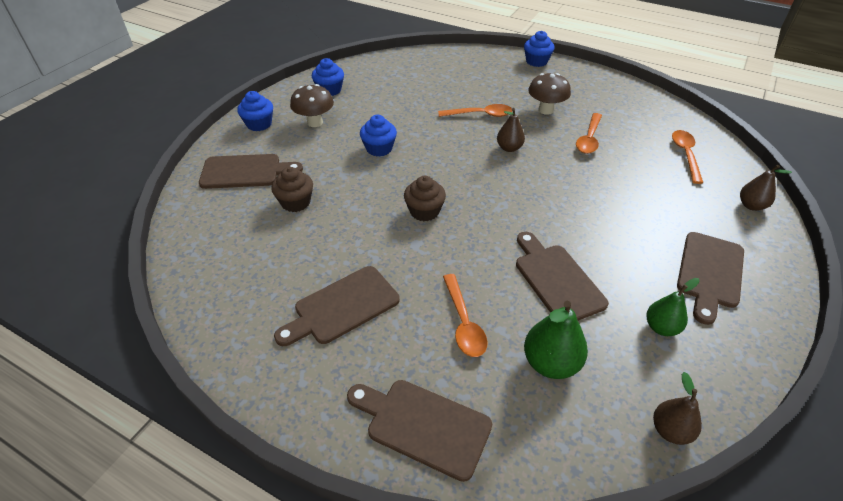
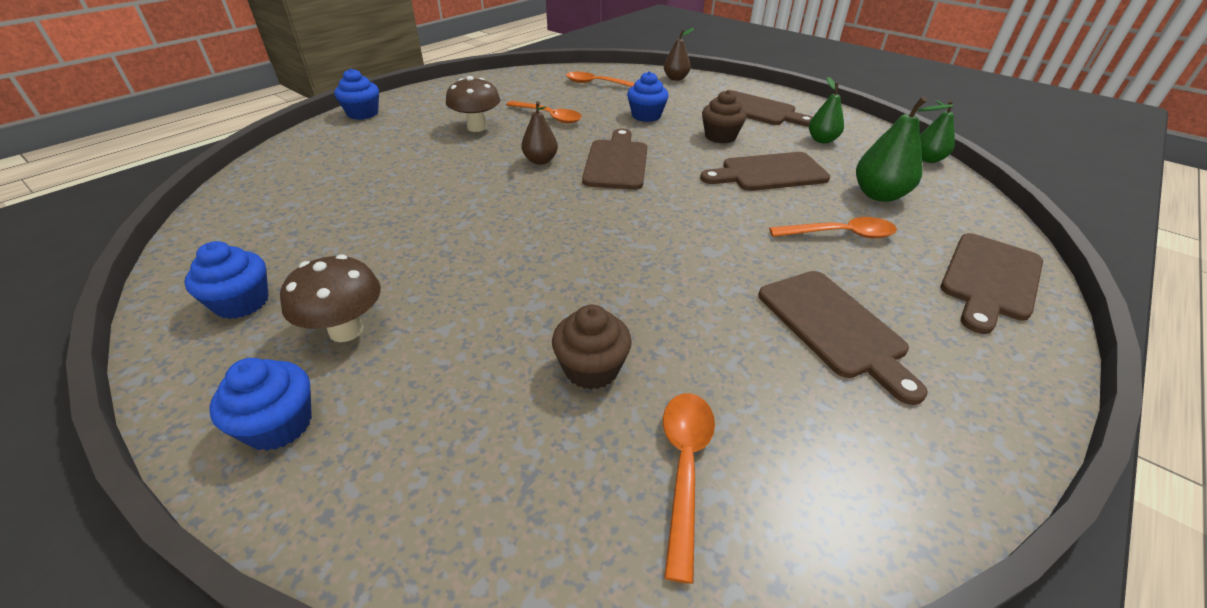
camera: 80 degrees left, 5 degrees down
(245, 171) = (459, 450): brown cutting board -> brown cutting board (616, 162)
(379, 148) = (482, 260): blue cupcake -> blue cupcake (646, 116)
(424, 211) = (647, 237): brown cupcake -> brown cupcake (720, 136)
(480, 115) = (454, 167): orange spoon -> orange spoon (684, 467)
(670, 430) = (927, 159): brown pear -> green pear

